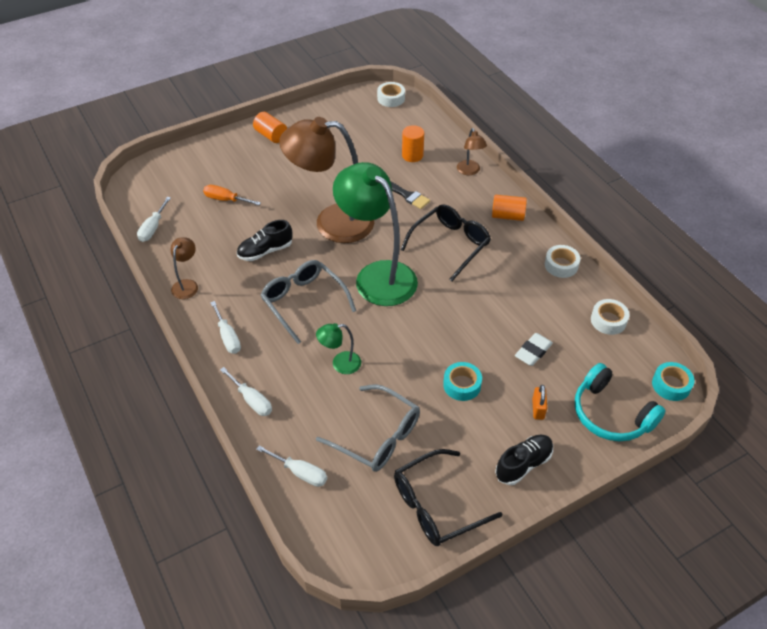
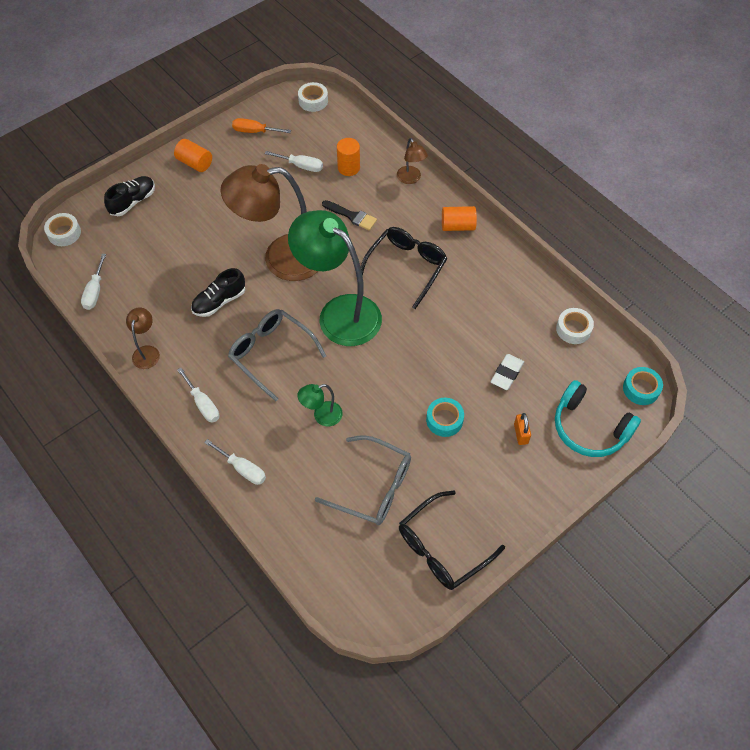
camera: 10 degrees left, 10 degrees up
(226, 200) = (164, 247): orange screwdriver -> orange screwdriver (255, 131)
(300, 473) = (306, 536): white screwdriver -> white screwdriver (301, 166)
(523, 464) = (516, 493): black shoe -> black shoe (133, 202)
(561, 265) = (519, 275): white tape -> white tape (64, 233)

